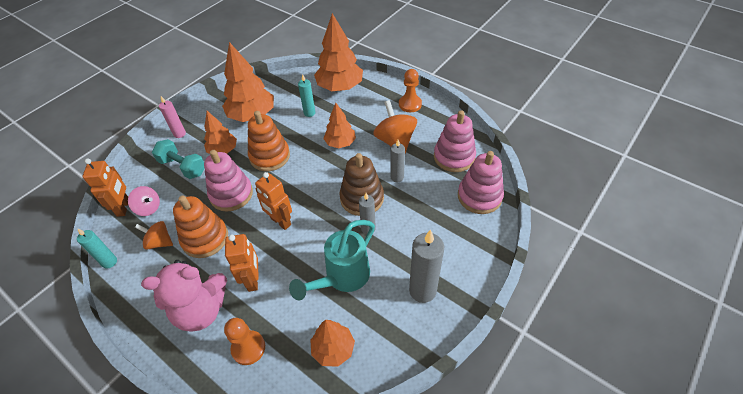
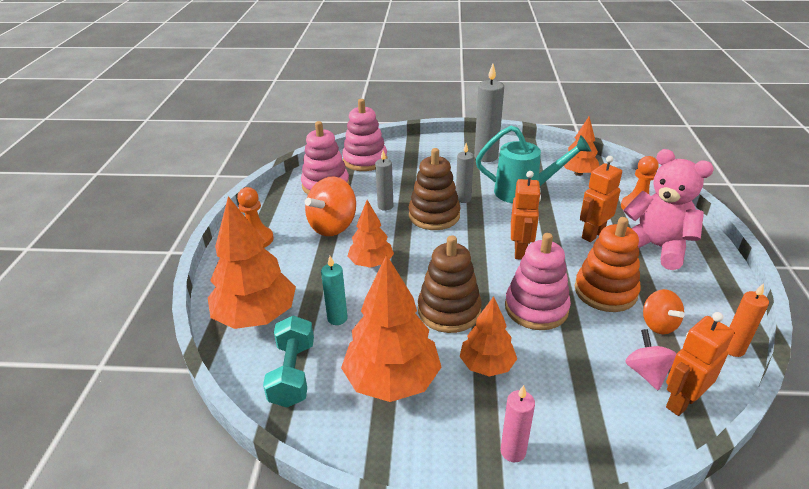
camera: 125 degrees left, 15 degrees down
(109, 262) = (733, 349): turquoise candle -> orange candle
(183, 167) = (558, 390): turquoise dumbbell -> turquoise dumbbell (292, 373)
(270, 156) = (449, 311): orange stacking toy -> brown stacking toy

